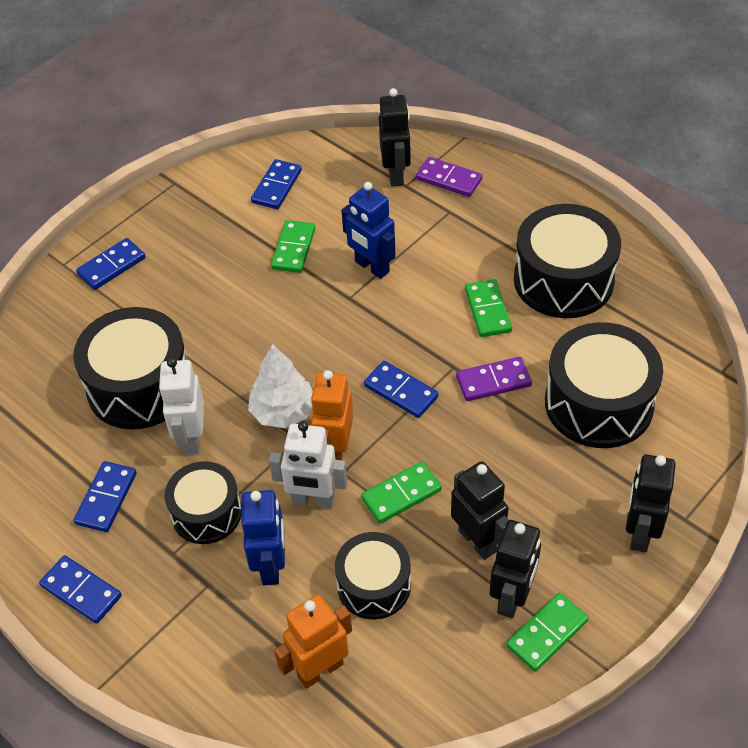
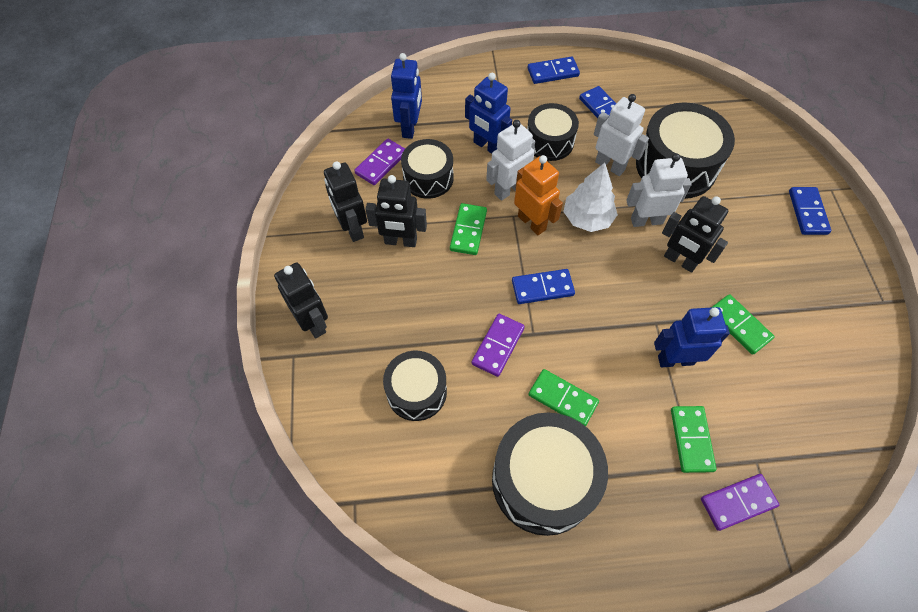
camera: 130 degrees right, 10 degrees up
(239, 367) = (646, 220): none -> white robot
(277, 186) = (827, 365): blue domino -> none
(320, 669) = (410, 128): orange robot -> blue robot
(396, 174) = (777, 465): black robot -> black robot (680, 261)
(402, 650) = (381, 163): none -> purple domino
(547, 633) = (317, 227): green domino -> green domino (691, 439)
(599, 403) = (416, 391): black drum -> black drum, size x0.62

